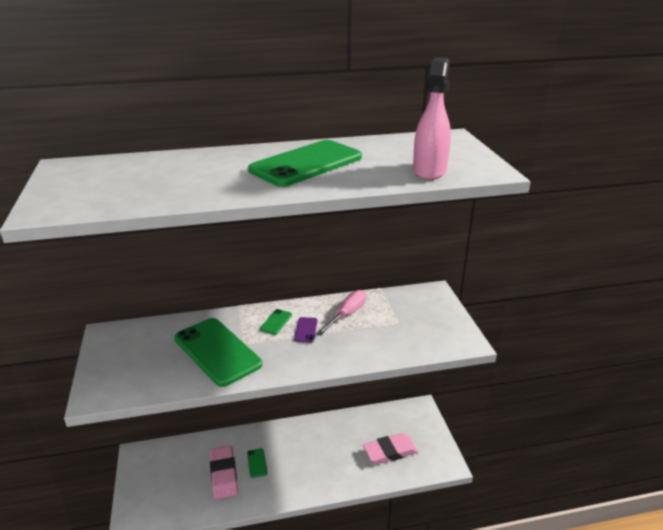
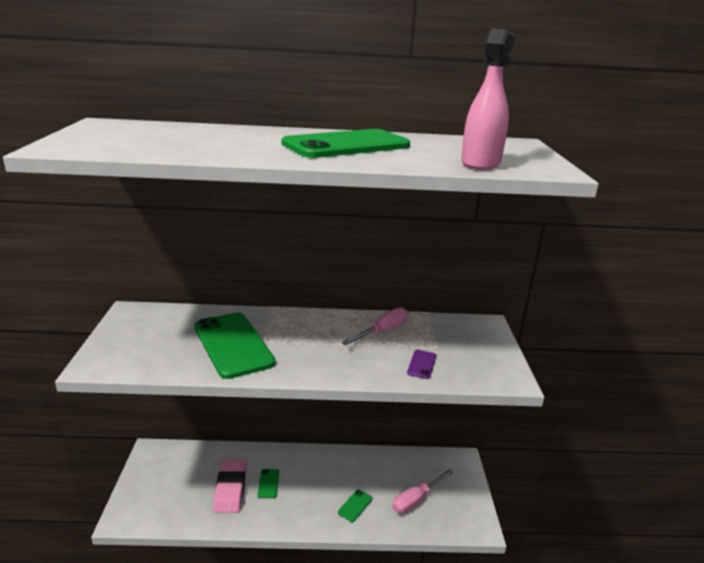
camera: 10 degrees right, 5 degrees down
(276, 322) = (304, 327): green phone -> green phone (355, 505)
(306, 330) = (333, 339): purple phone -> purple phone (422, 364)
(390, 451) = (416, 499): pink eraser -> pink screwdriver

